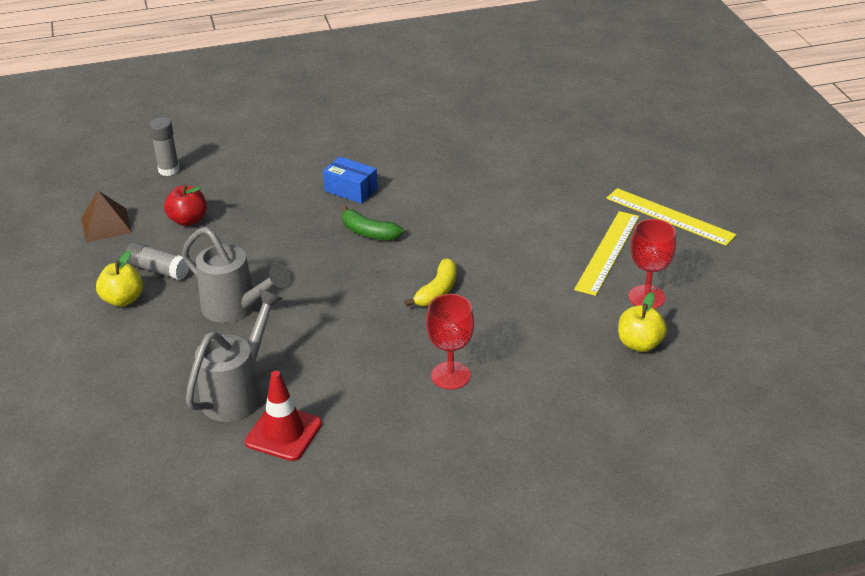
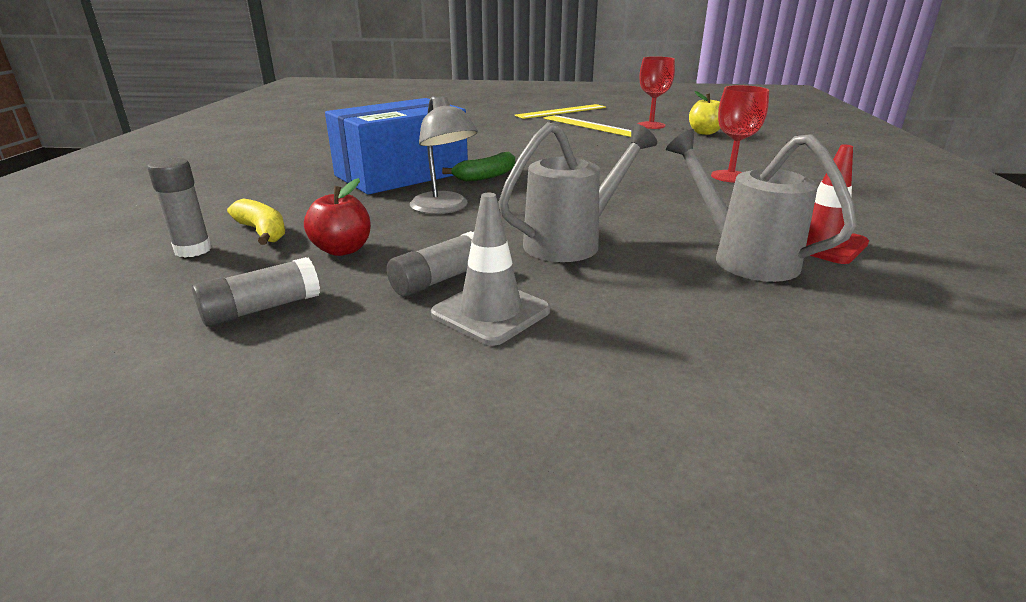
camera: 70 degrees left, 10 degrees down
(106, 225) = (262, 309): brown pyramid -> grey glue stick
(123, 299) = (491, 312): yellow apple -> grey traffic cone
(280, 235) = (444, 208): none -> grey lamp
(351, 190) = (402, 174): blue box -> blue box, size x2.20
(437, 291) = (604, 167): yellow banana -> yellow banana (262, 232)

